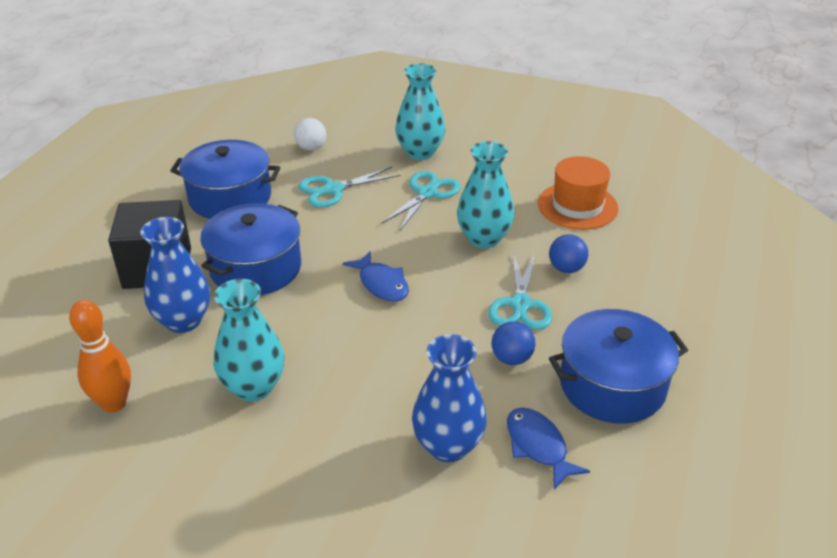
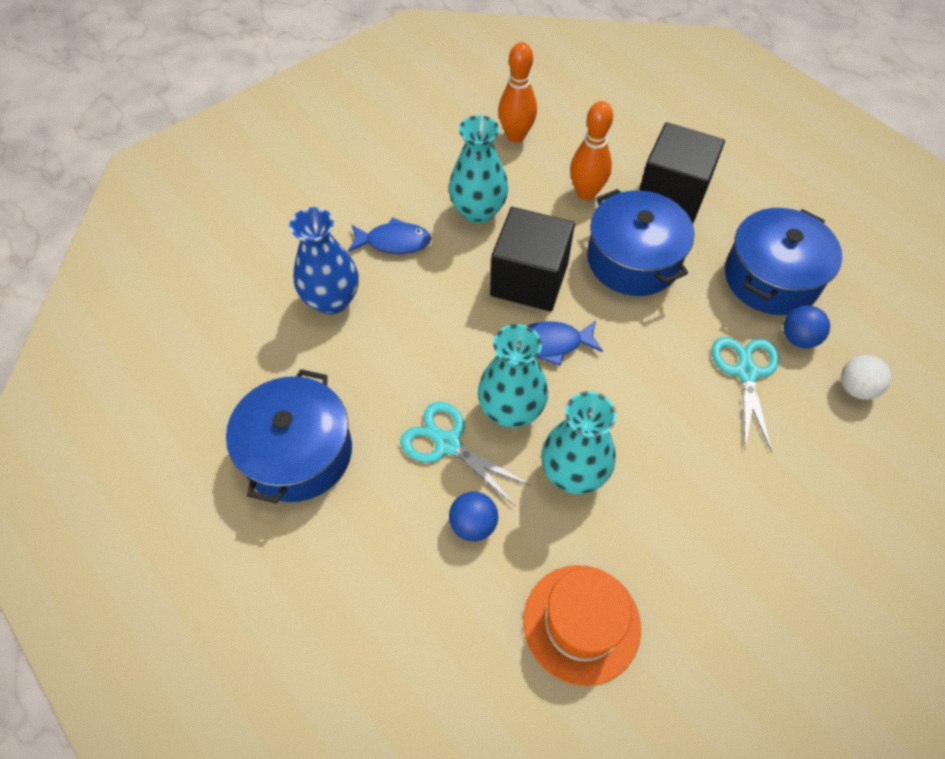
camera: 120 degrees right, 20 degrees up
(183, 321) = (586, 193): blue vase -> orange bowling pin
(321, 320) = (529, 280): none -> black cube
(420, 152) = (798, 504): turquoise vase -> turquoise vase (511, 410)
(427, 193) = (694, 463): turquoise scissors -> none
(511, 358) = (385, 393): blue ball -> blue ball (798, 338)
(538, 446) = (285, 356): blue fish -> blue fish (394, 242)

